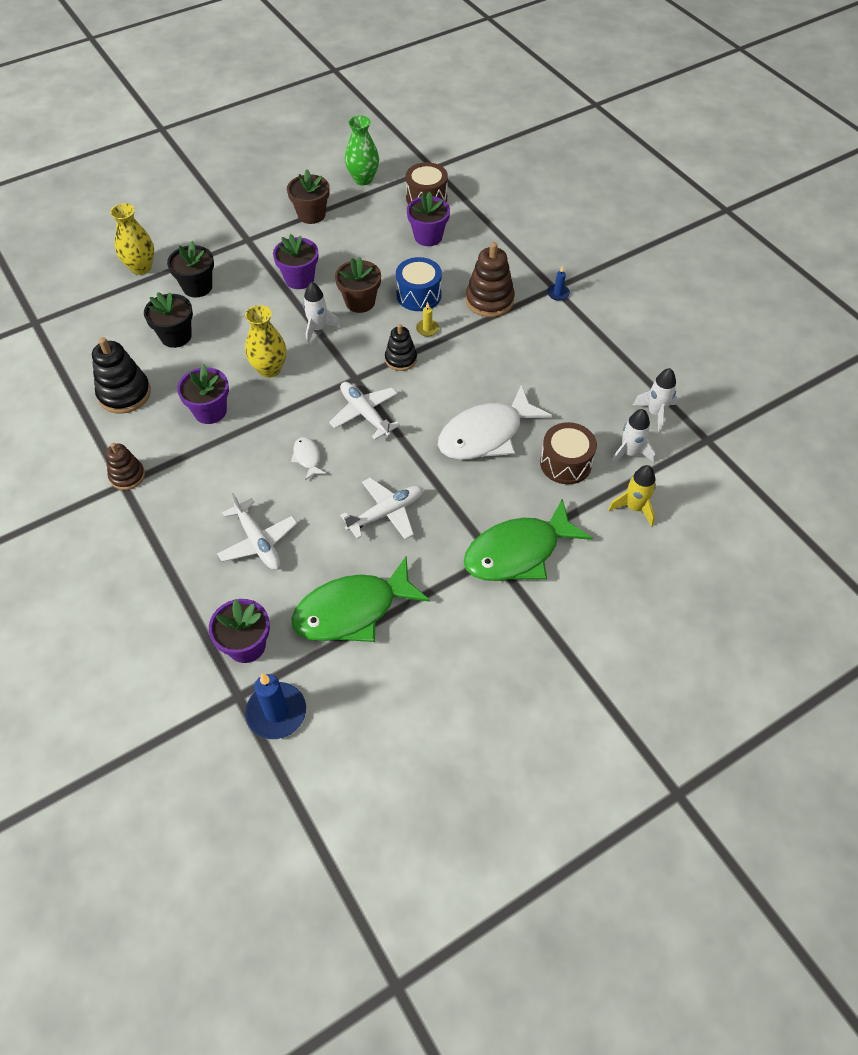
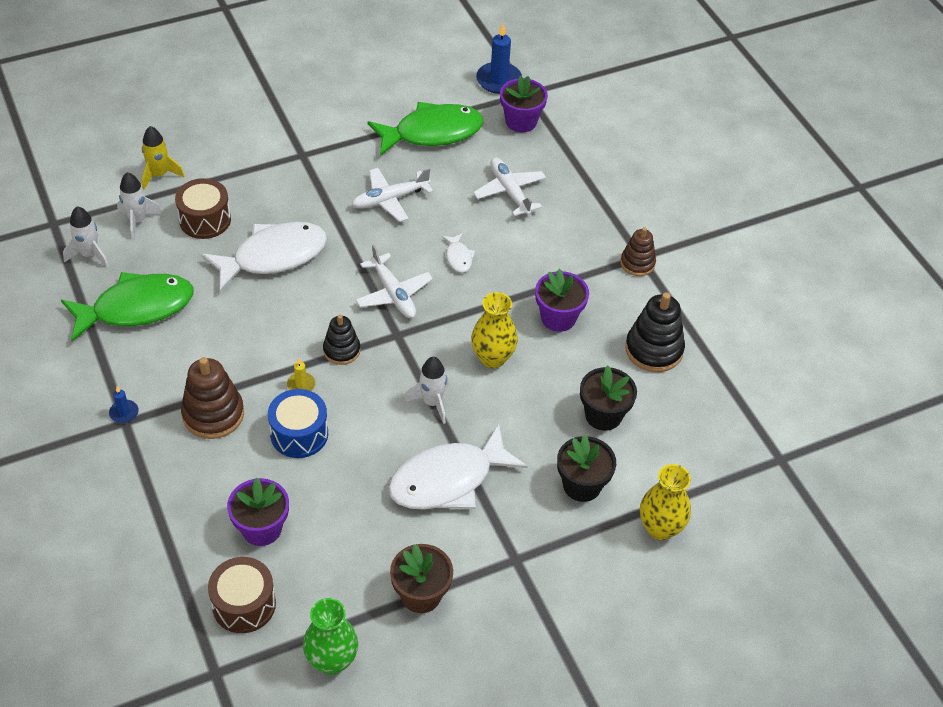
camera: 175 degrees left, 5 degrees down
(299, 279) = (448, 480): purple flower pot -> white fish
(360, 302) = (375, 434): brown flower pot -> none
(518, 552) = (279, 155): green fish -> green fish (136, 308)

